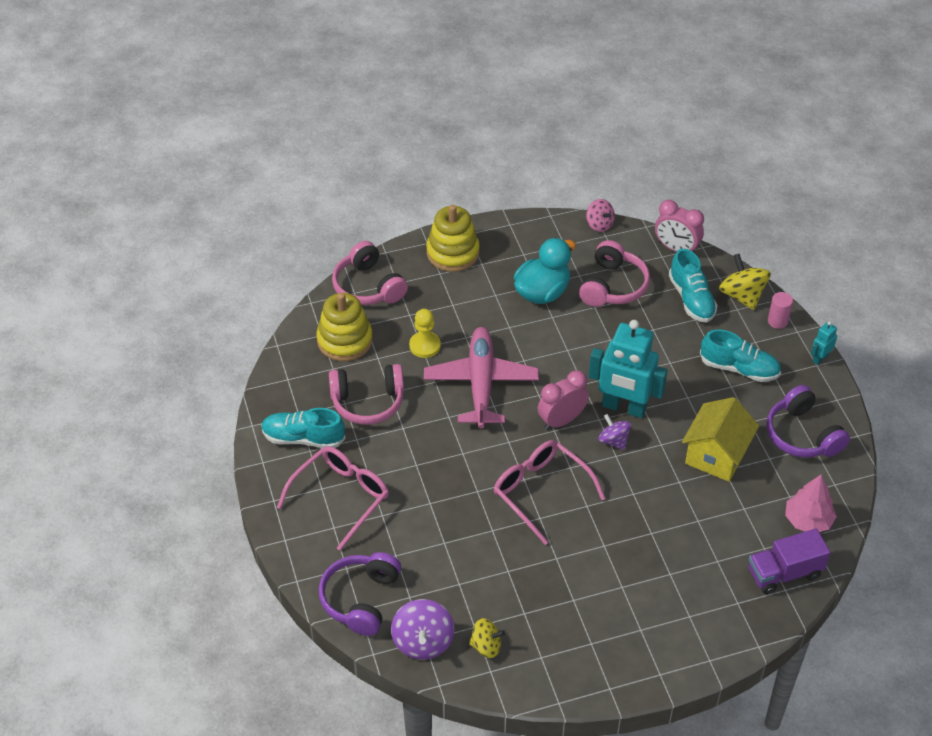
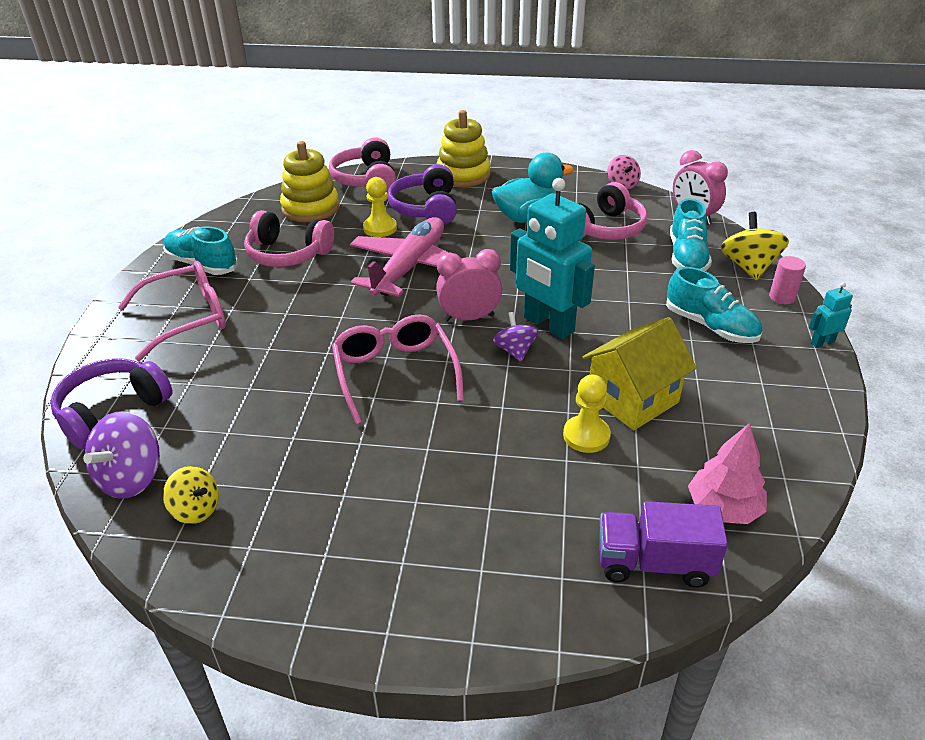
camera: 25 degrees right, 10 degrees down
(701, 497) = (586, 435): none -> yellow pawn
(802, 435) = (762, 410): purple headphones -> purple headphones (426, 208)

